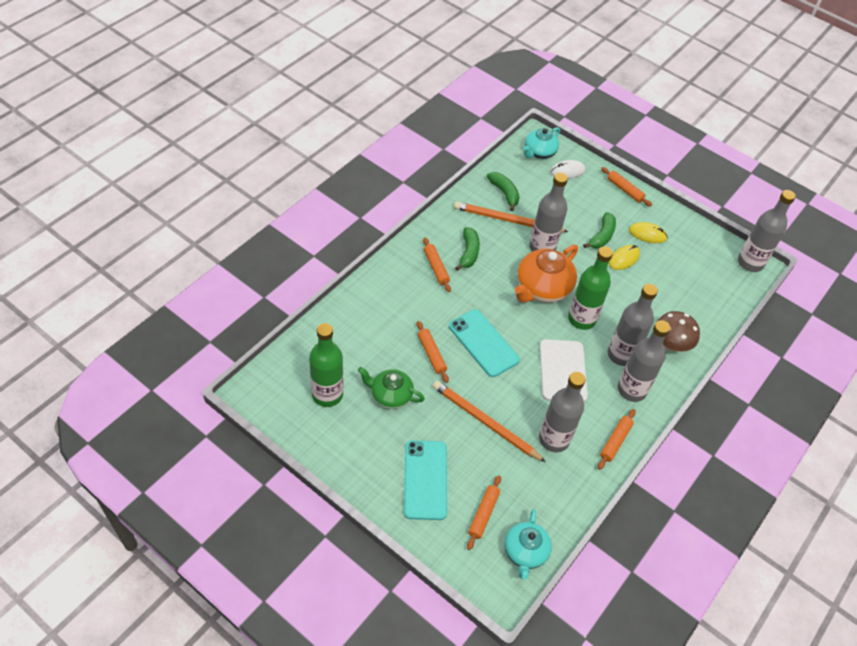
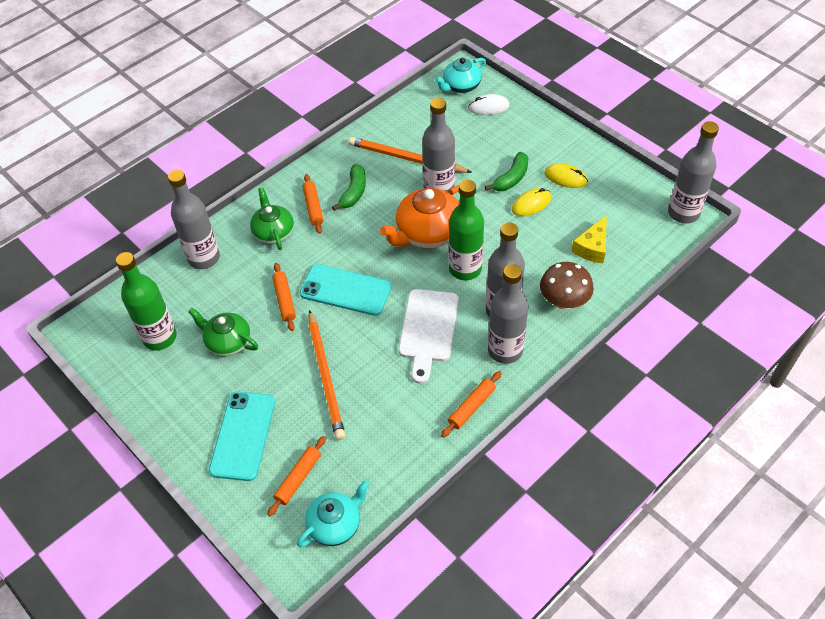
camera: 15 degrees right, 0 degrees up
(406, 292) = (273, 232): none -> green teapot
(483, 343) = (345, 290): turquoise phone -> turquoise phone turned 45 degrees counterclockwise
(485, 422) = (326, 377): orange pencil -> orange pencil turned 150 degrees counterclockwise
(504, 193) = (410, 129): green banana -> none
(525, 552) = (335, 524): turquoise teapot -> turquoise teapot turned 150 degrees counterclockwise
(554, 439) = (400, 400): grey bottle -> grey bottle (204, 258)
(625, 190) = (551, 128): orange rolling pin -> none
(683, 296) = (592, 247): none -> yellow cheese

